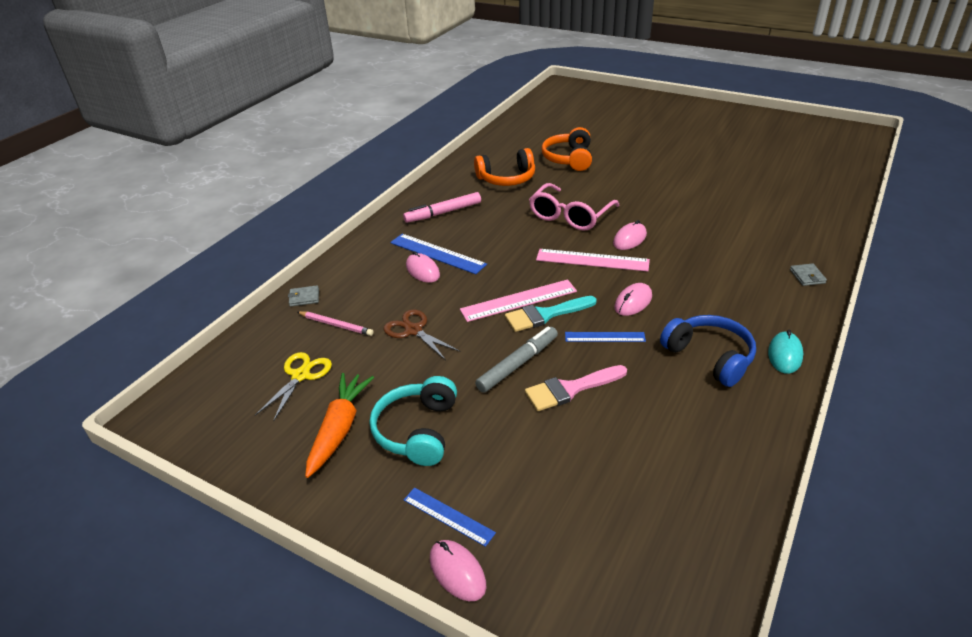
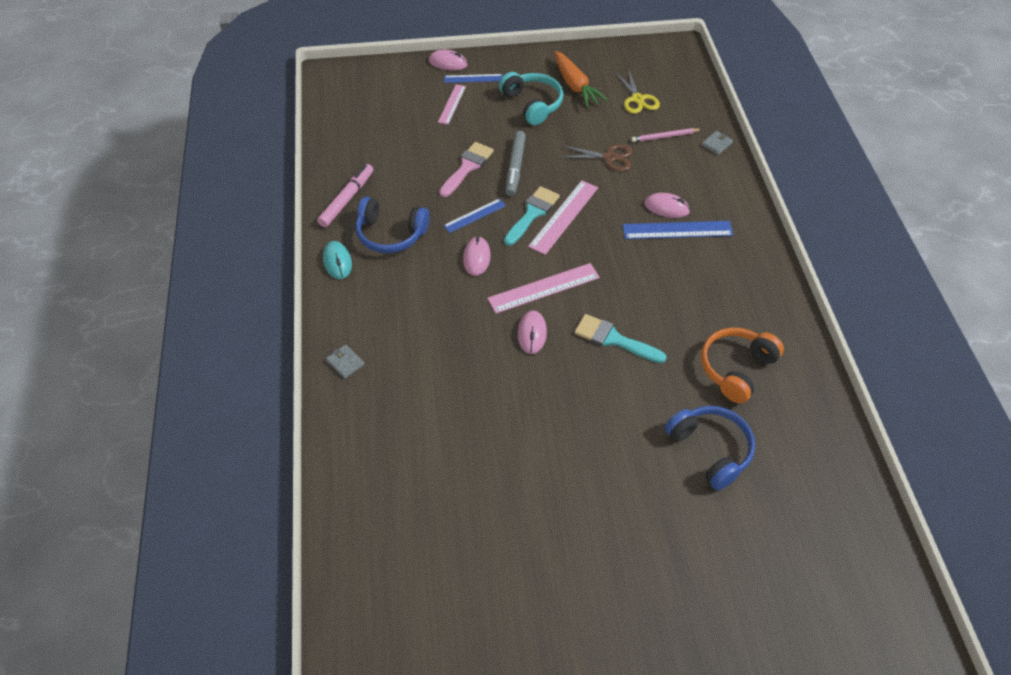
camera: 140 degrees right, 15 degrees up
(443, 213) = (733, 280): pink marker -> pink marker (347, 199)
(516, 487) = (452, 104): none -> pink ruler
(569, 159) = (710, 450): orange headphones -> blue headphones
(570, 216) = (614, 339): pink glasses -> turquoise brush

